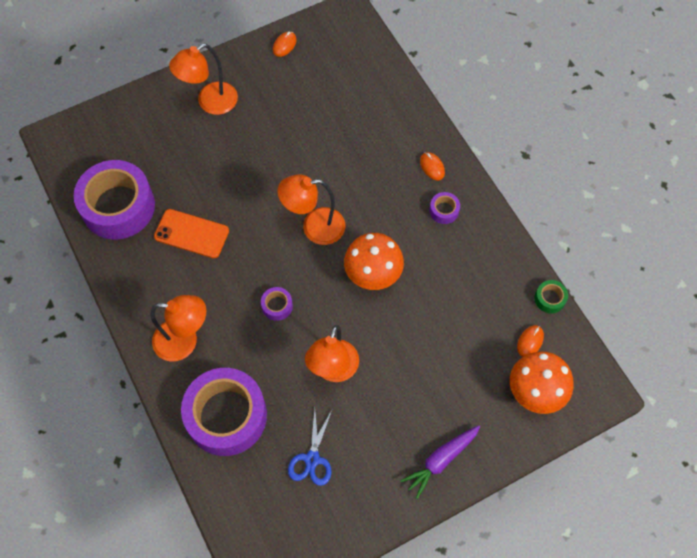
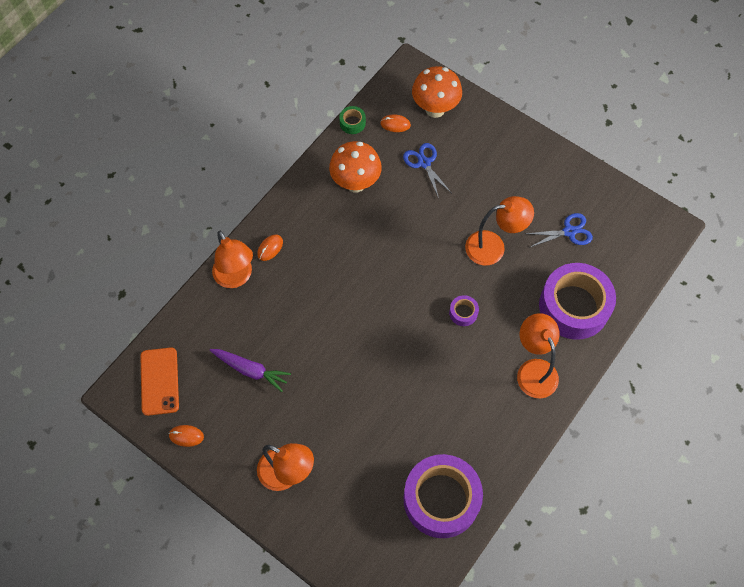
camera: 115 degrees left, 0 degrees up
(191, 233) = (434, 417): orange phone -> orange phone (159, 381)
(314, 227) = (375, 317): orange lamp -> orange lamp (236, 277)
(372, 276) = (398, 252): orange mushroom -> orange mushroom (355, 183)
(441, 460) = (519, 149): purple carrot -> purple carrot (251, 370)
(444, 210) = (309, 223): purple tape -> none
(467, 349) = (424, 163): none -> blue scissors

